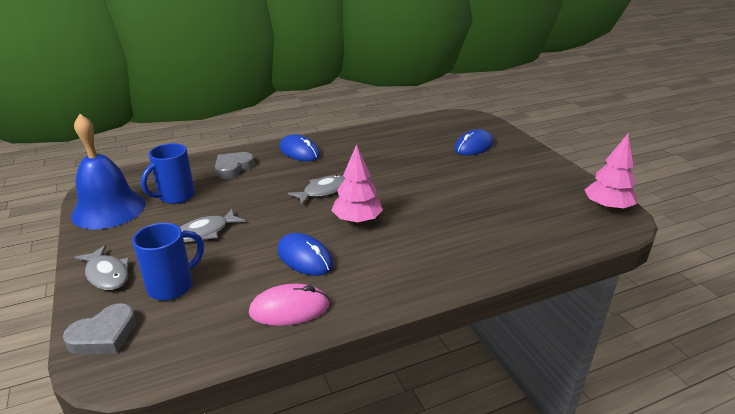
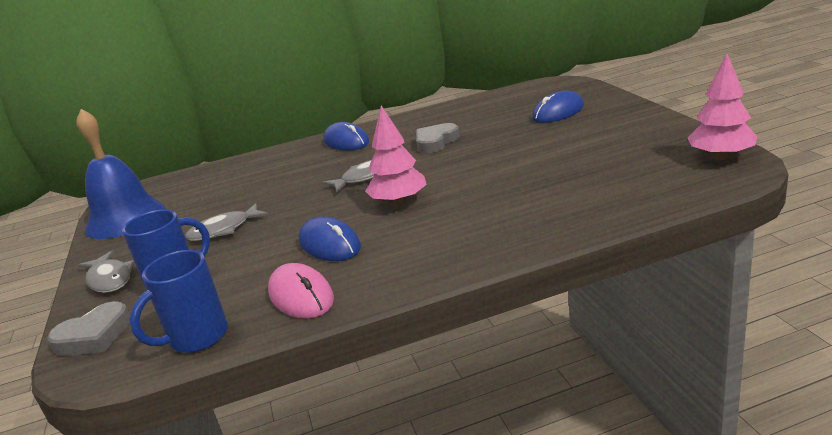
camera: 10 degrees right, 5 degrees down
(175, 196) = (198, 199): blue mug -> blue mug (196, 338)
(233, 168) = (268, 166): grey heart -> grey heart (436, 142)
(289, 309) = (301, 296): pink mouse -> pink mouse turned 60 degrees clockwise

